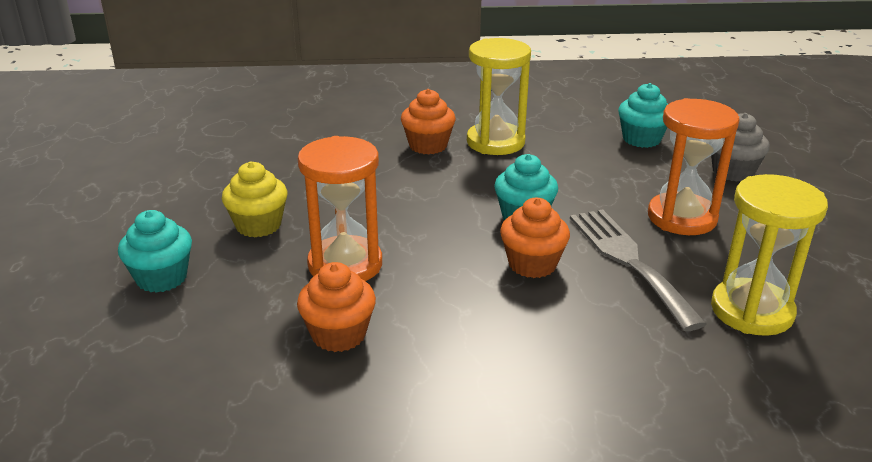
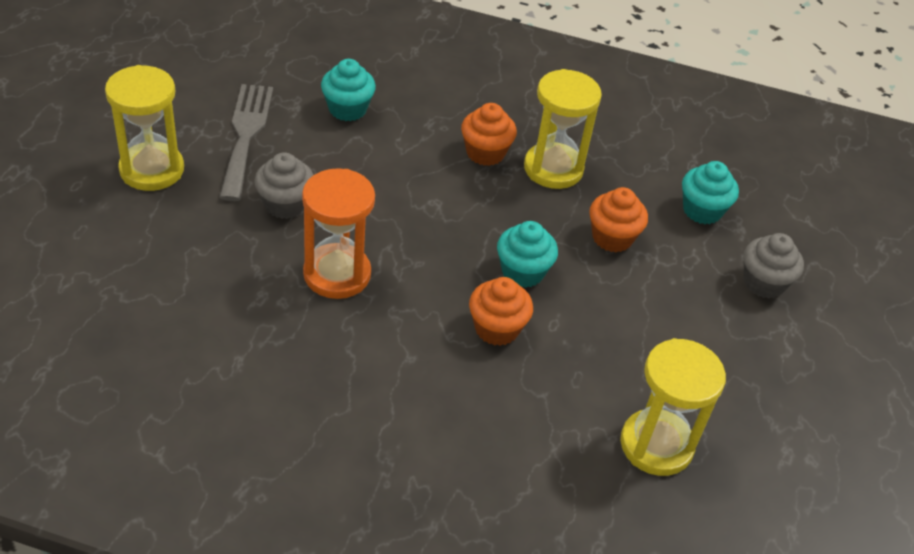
camera: 15 degrees right, 15 degrees up
(99, 233) = (152, 170): none -> yellow hourglass
(162, 278) = (183, 238): turquoise cupcake -> turquoise cupcake (347, 109)
(258, 225) = (285, 204): yellow cupcake -> grey cupcake
(339, 334) = (296, 346): orange cupcake -> orange cupcake (612, 237)
(629, 261) = (585, 354): grey fork -> grey fork (246, 135)
(682, 218) = (670, 322): orange hourglass -> none

